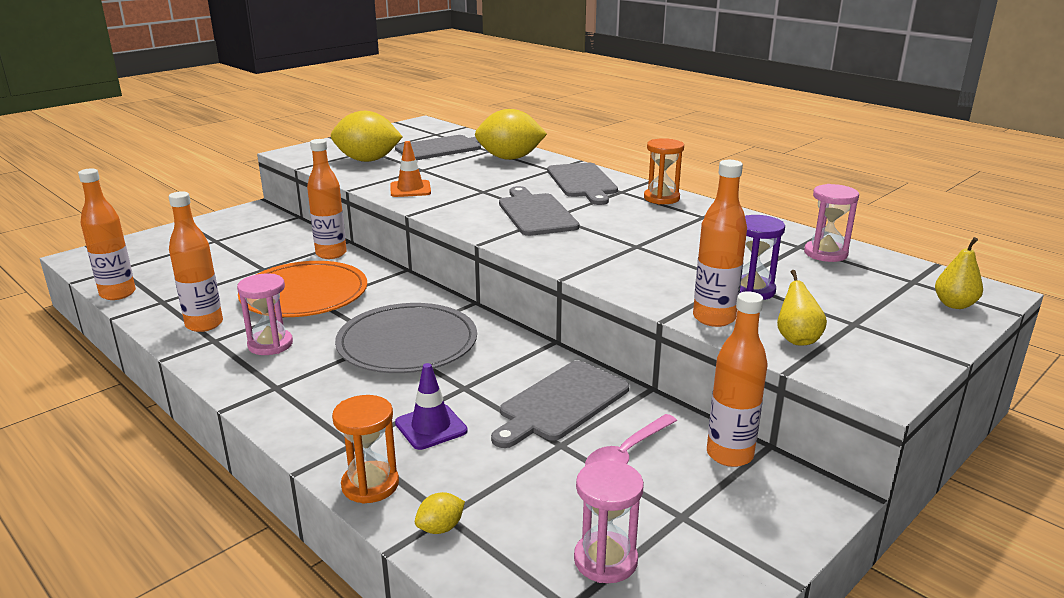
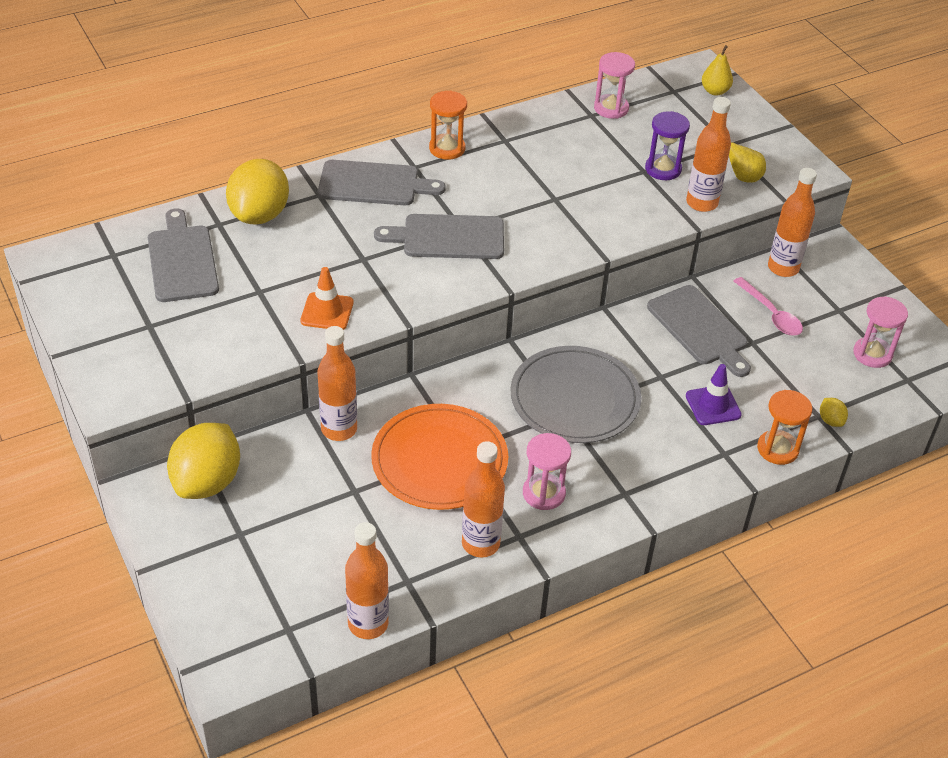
camera: 75 degrees left, 20 degrees up
(367, 160) = (193, 332): yellow lemon -> yellow lemon (207, 482)

